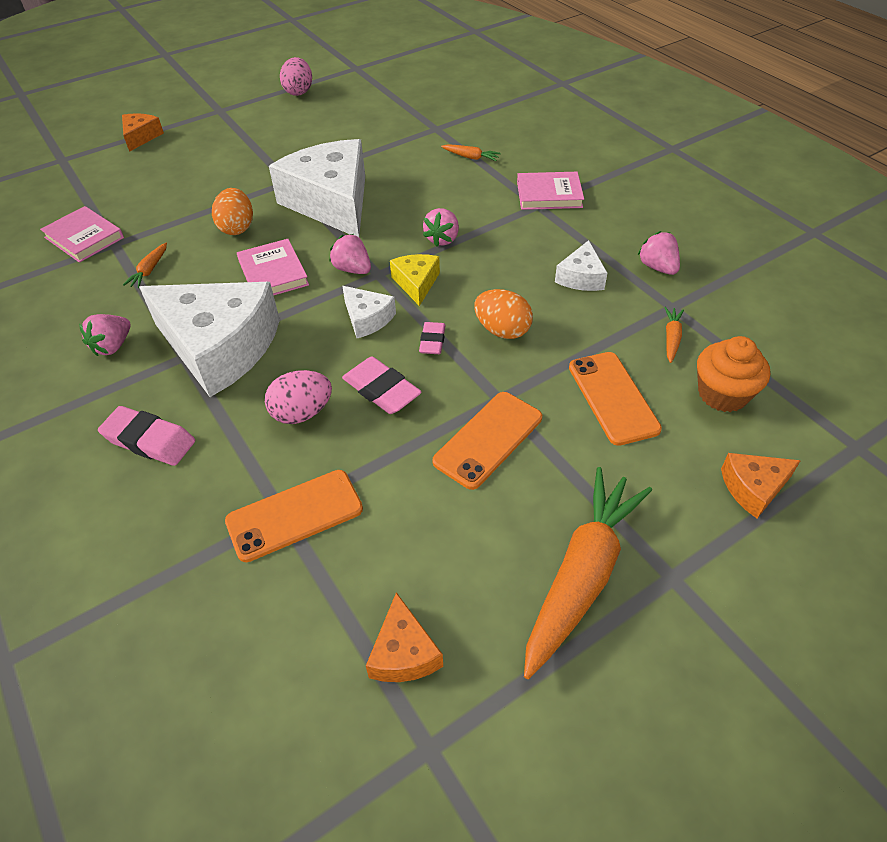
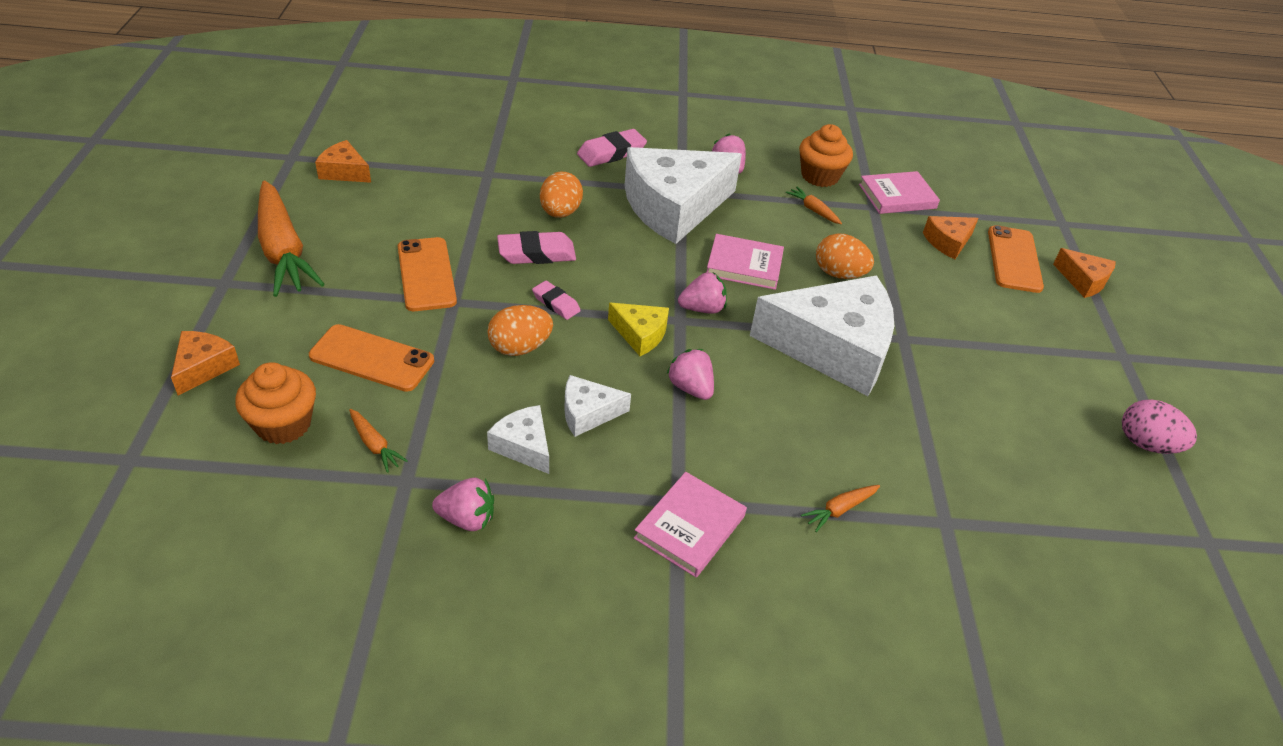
camera: 120 degrees right, 5 degrees down
(82, 287) = (819, 176): none -> orange cupcake
(140, 196) = (948, 242): none -> orange cheese
(294, 515) = (480, 177): orange phone -> orange phone (1014, 259)
(302, 413) = (560, 213): pink egg -> orange egg
(367, 319) = (624, 285): white cheese -> white cheese (588, 413)

